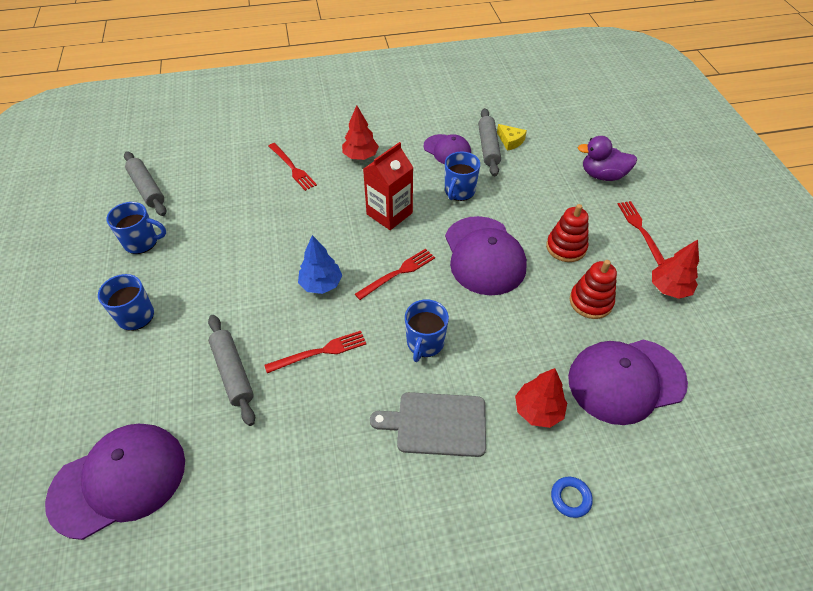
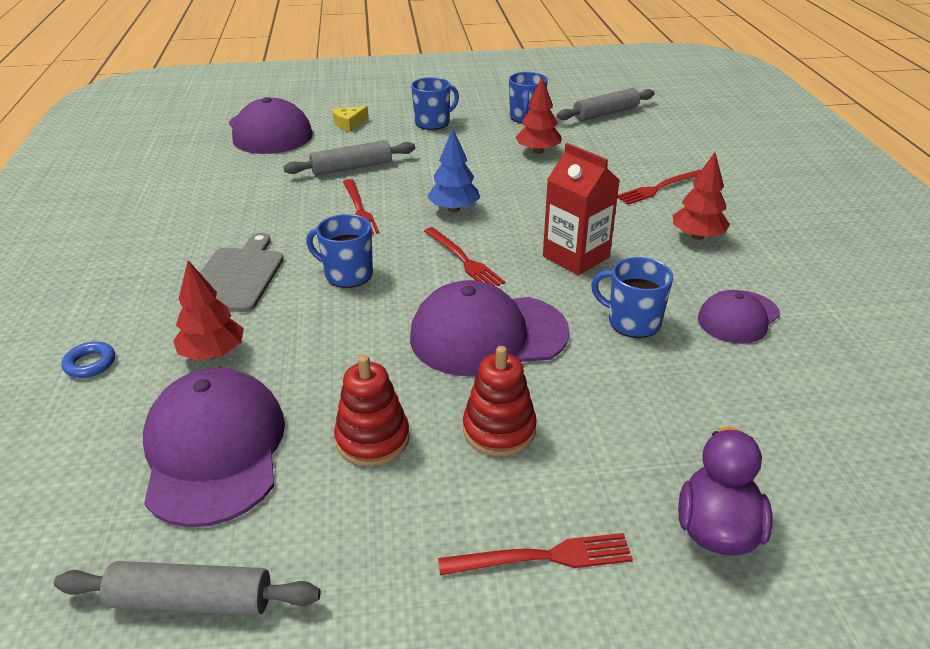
camera: 95 degrees right, 15 degrees down
(488, 147) = (763, 366): grey rolling pin -> grey rolling pin (191, 600)
(510, 141) = (793, 398): yellow cheese -> yellow cheese (349, 124)
(669, 288) = (376, 563): red tree -> red tree (538, 151)

